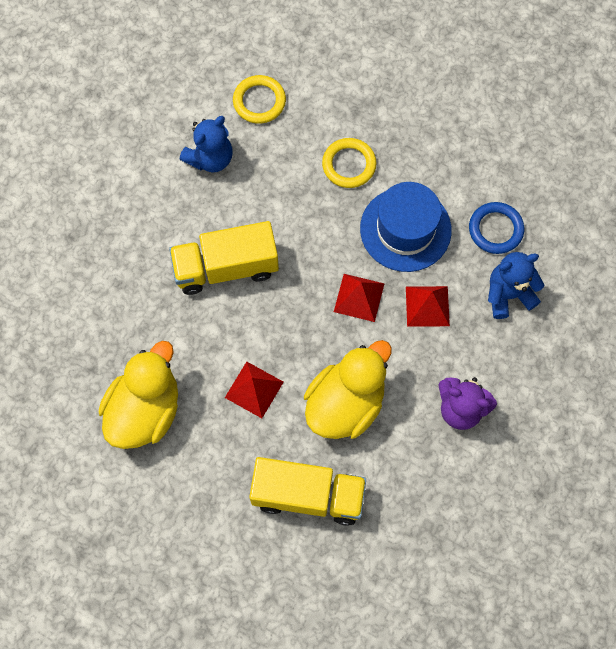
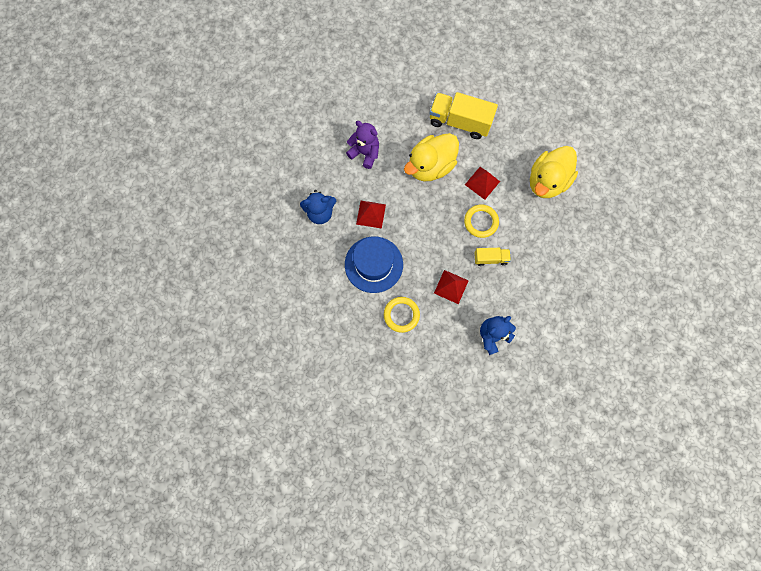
camera: 170 degrees left, 5 degrees up
(226, 267) = (490, 258): yellow truck -> yellow truck, size x0.53
(259, 101) = (454, 373): yellow ring -> yellow ring (481, 222)
(359, 297) = (411, 226): red pyramid -> red pyramid (451, 286)
(495, 229) = (317, 254): blue ring -> none

